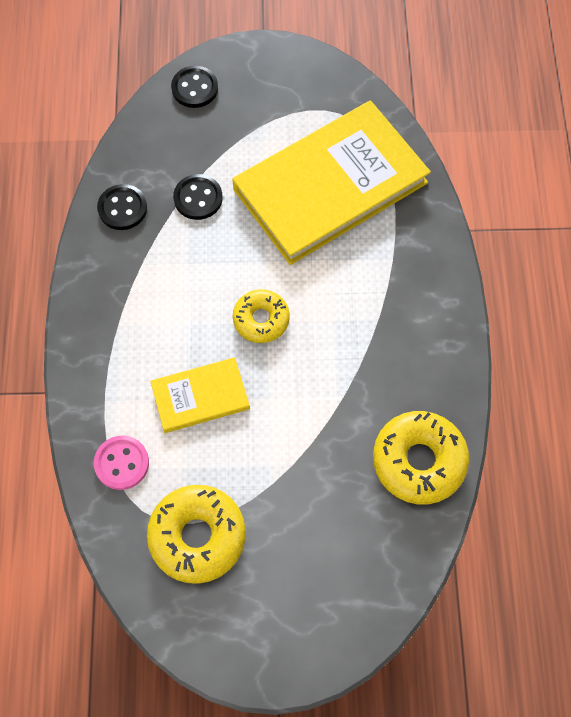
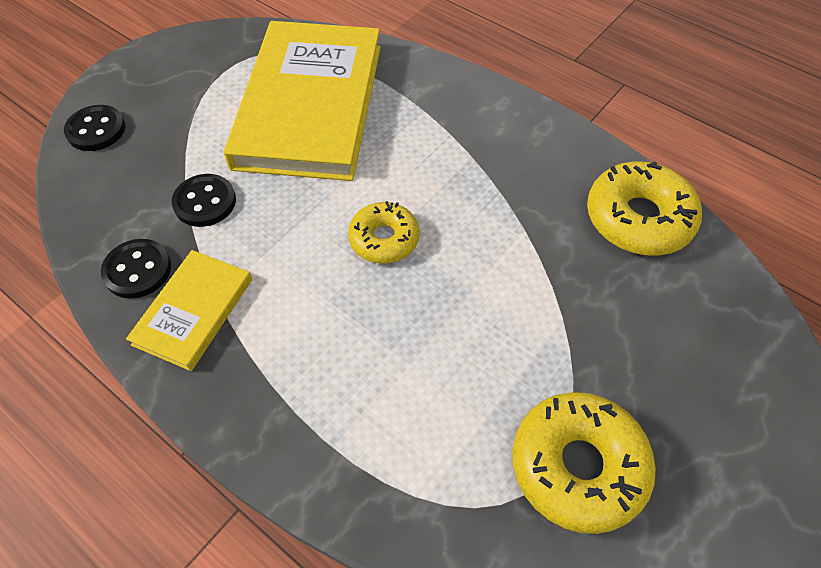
camera: 50 degrees left, 10 degrees down
(122, 463) = (424, 484): pink button -> none
(200, 396) = (416, 347): yellow book -> yellow book (193, 311)

